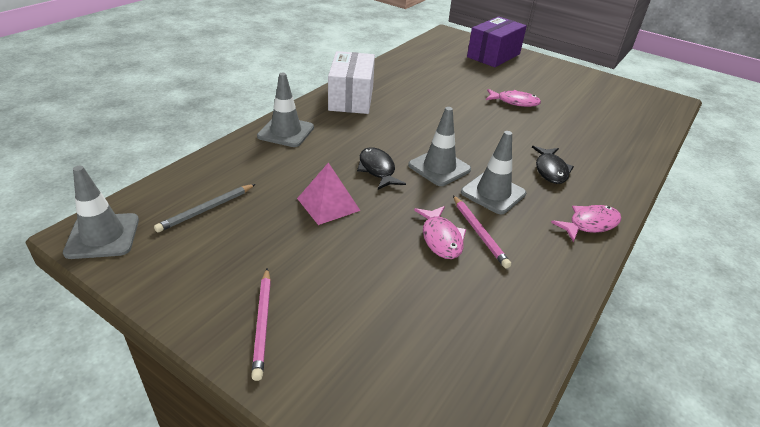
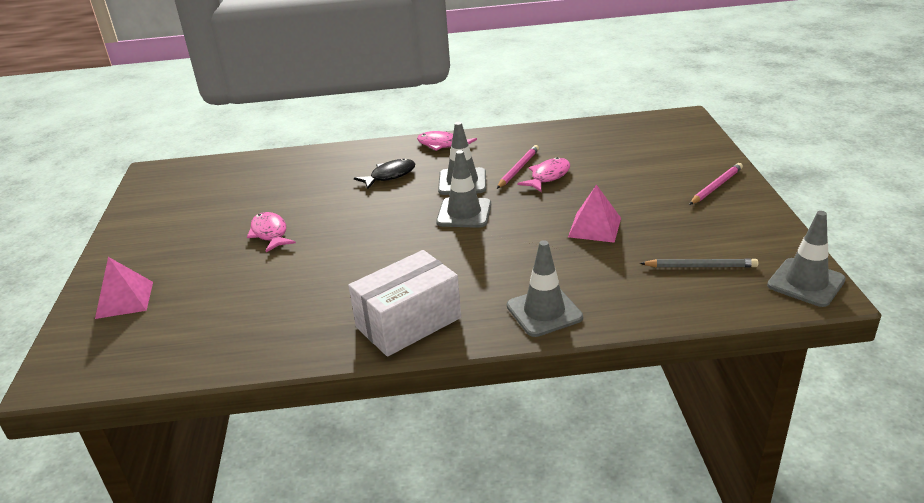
camera: 125 degrees left, 5 degrees down
(377, 170) = (515, 234): black fish -> none
(493, 55) = (125, 299): purple box -> pink pyramid

